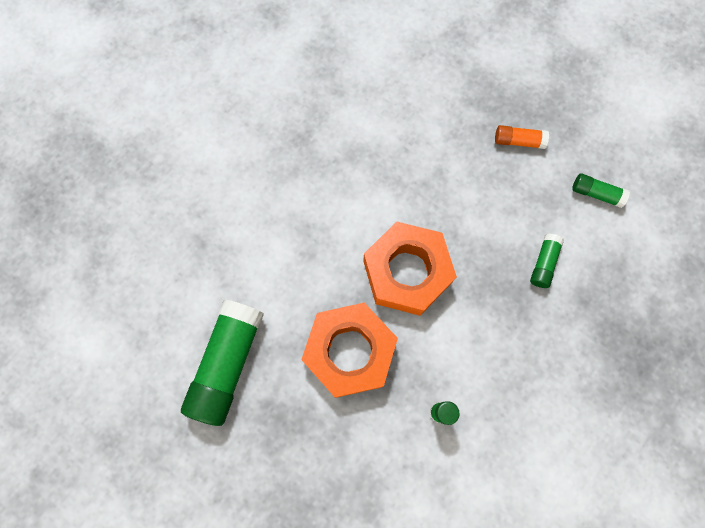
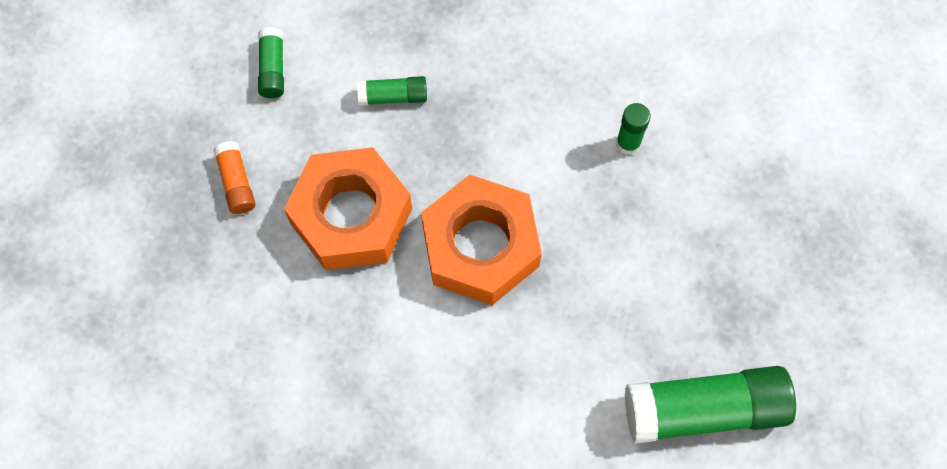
camera: 115 degrees left, 5 degrees down
(349, 352) = (612, 270): orange nut -> orange nut (351, 216)

